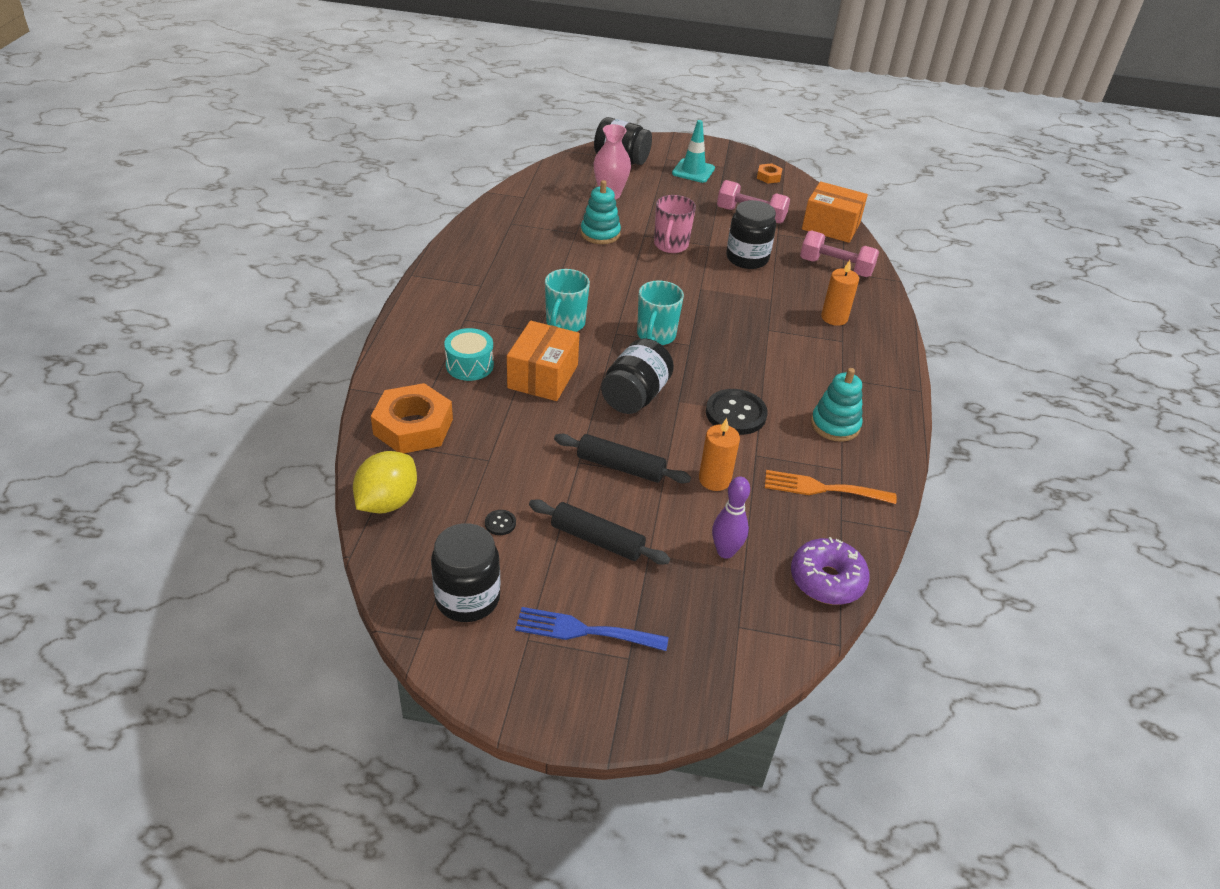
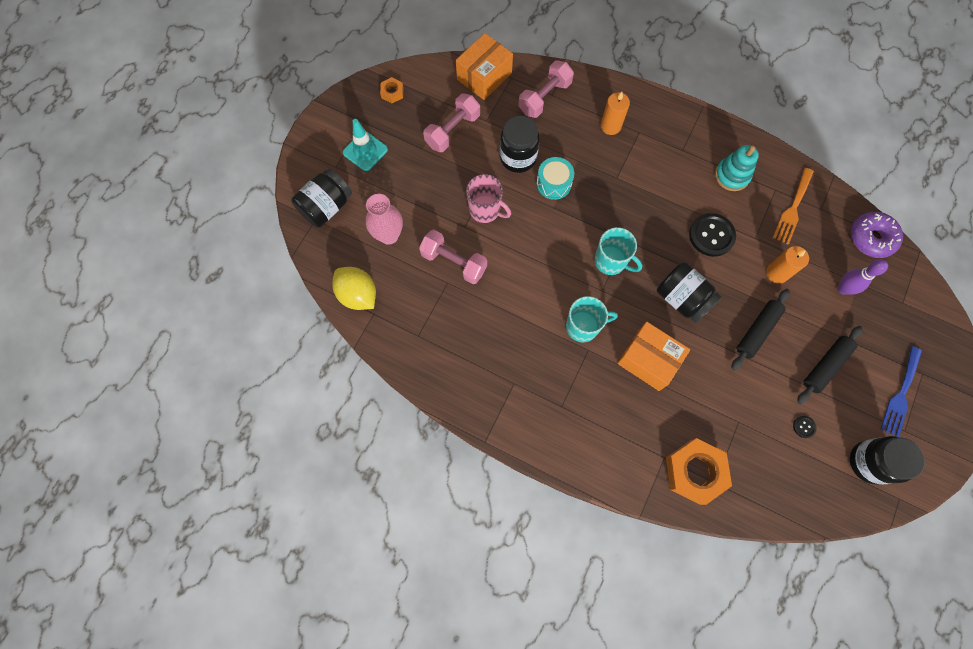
camera: 70 degrees left, 30 degrees up
(387, 502) = (775, 503): yellow lemon -> yellow lemon (358, 295)
(469, 365) = (625, 414): turquoise drum -> turquoise drum (554, 183)
(565, 324) = (583, 326): turquoise mug -> turquoise mug turned 45 degrees counterclockwise
(600, 233) = (454, 262): turquoise stacking toy -> pink dumbbell

